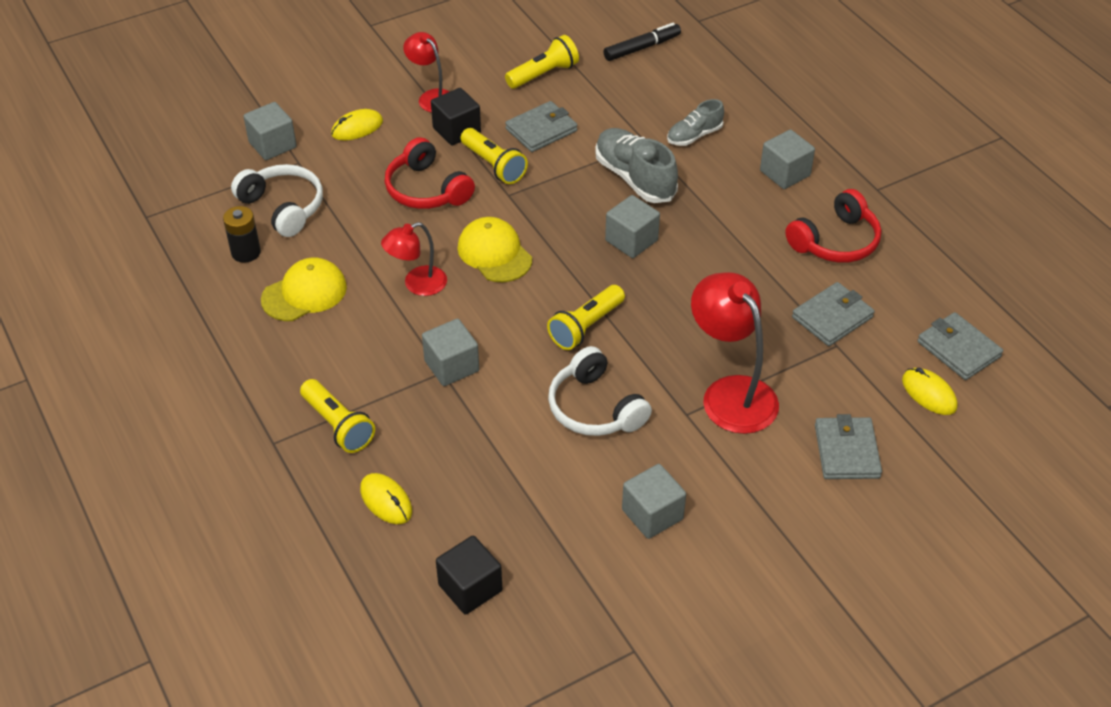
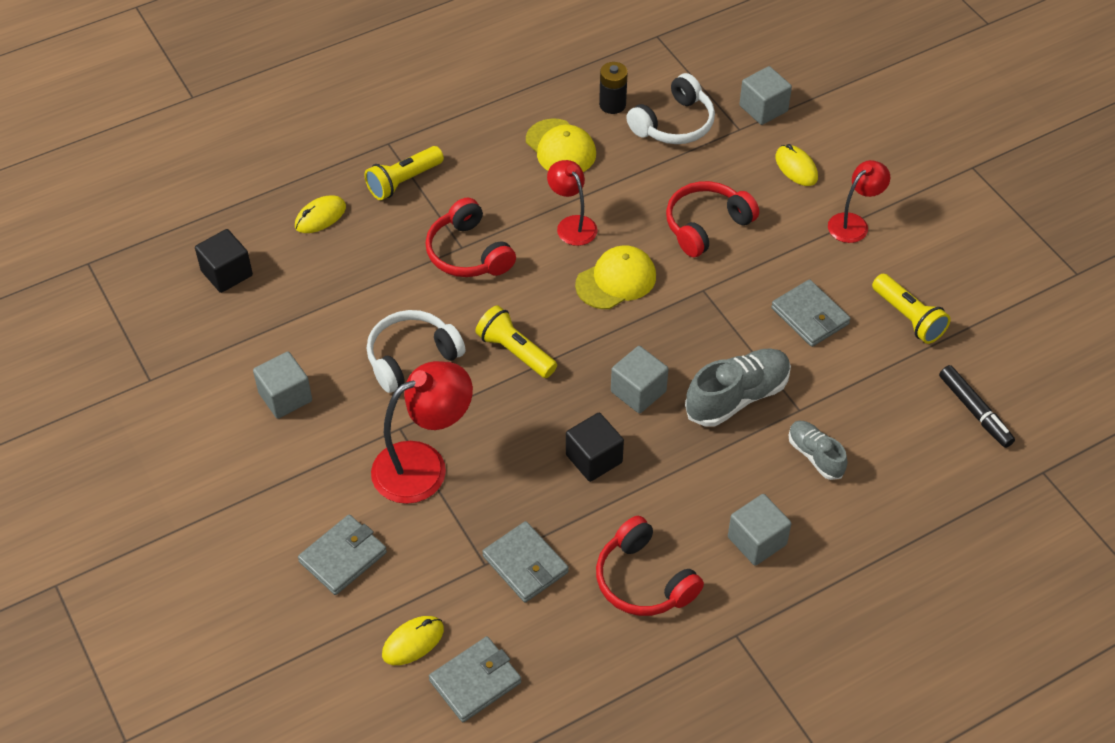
camera: 90 degrees right, 5 degrees up
(451, 366) = (468, 253): grey cube -> red headphones
(456, 130) = (801, 245): black cube -> black cube (594, 458)
(494, 165) = (747, 277): yellow flashlight -> none
(846, 451) = (343, 557): grey wallet -> grey wallet turned 45 degrees counterclockwise

